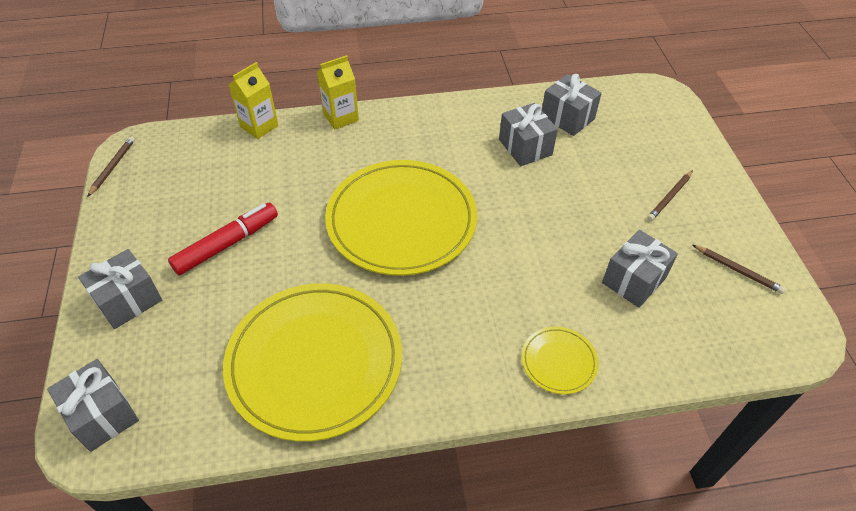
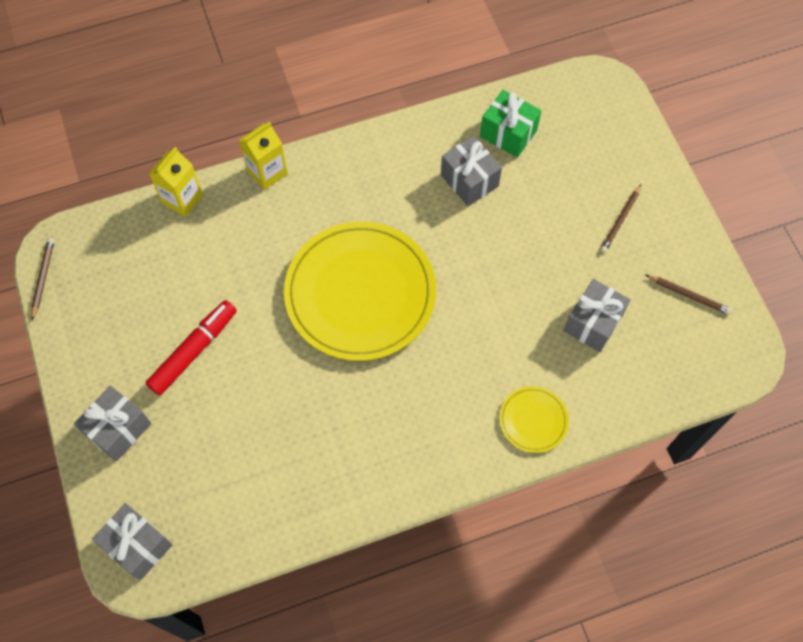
camera: 10 degrees left, 15 degrees up
(315, 362) = (314, 460): yellow plate -> none
(567, 118) = (508, 133): grey gift -> green gift

